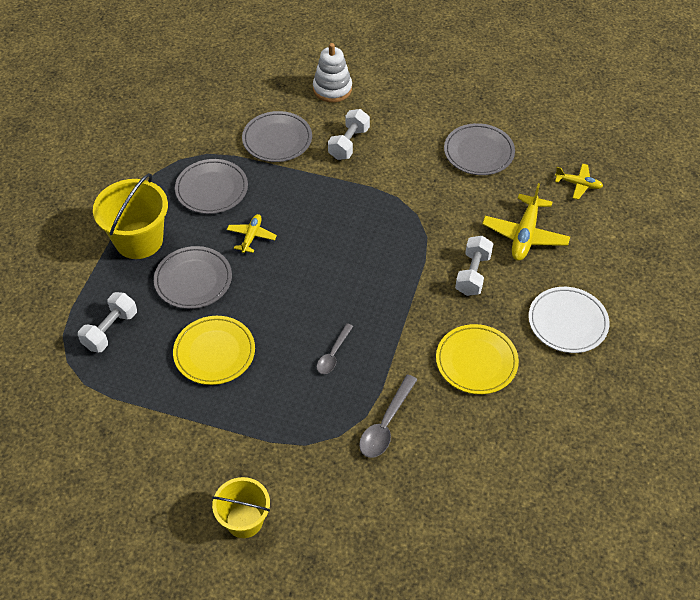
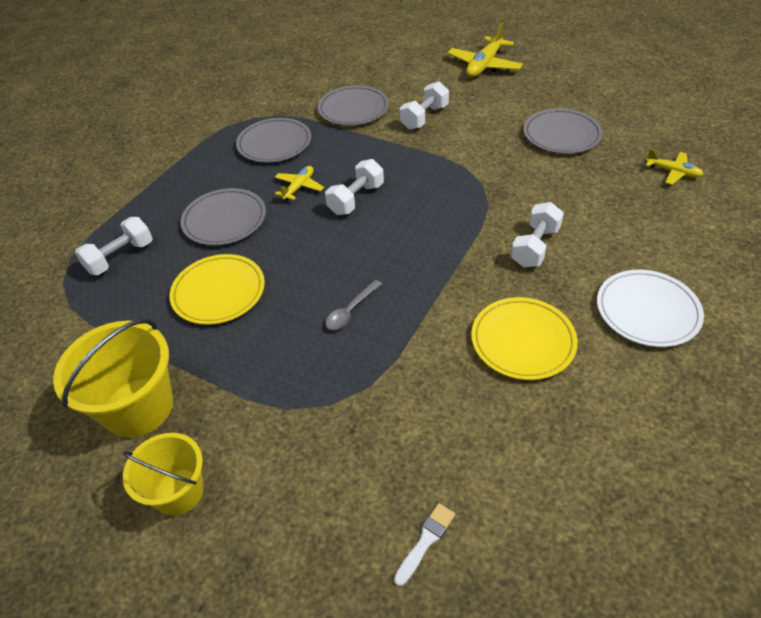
camera: 15 degrees right, 5 degrees down
(139, 240) = (186, 180): yellow bucket -> yellow bucket (138, 407)
(308, 243) = (356, 199): none -> white dumbbell
(332, 89) = (420, 74): white stacking toy -> none
(386, 424) = (392, 399): grey spoon -> none
(434, 522) = (425, 541): none -> white brush
(525, 235) = (603, 214): yellow plane -> yellow plane (484, 65)

